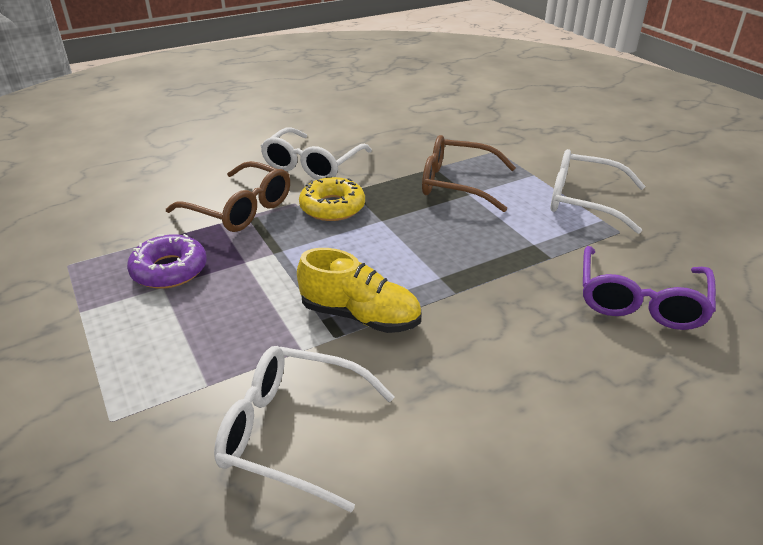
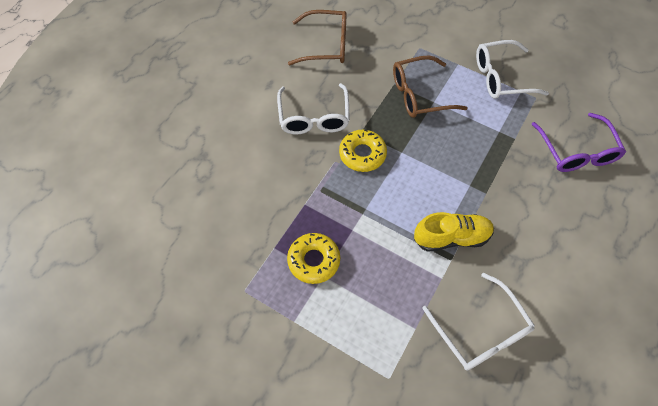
camera: 30 degrees left, 25 degrees up
(169, 270) = (314, 260): purple donut -> yellow donut
(240, 209) = (306, 185): brown glasses -> brown glasses (326, 45)
(292, 432) = (481, 331): white glasses -> white glasses turned 105 degrees counterclockwise

